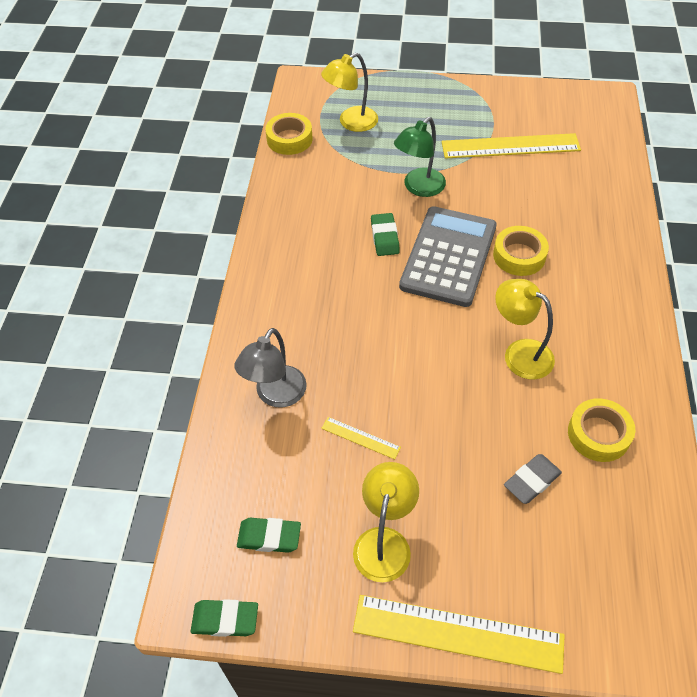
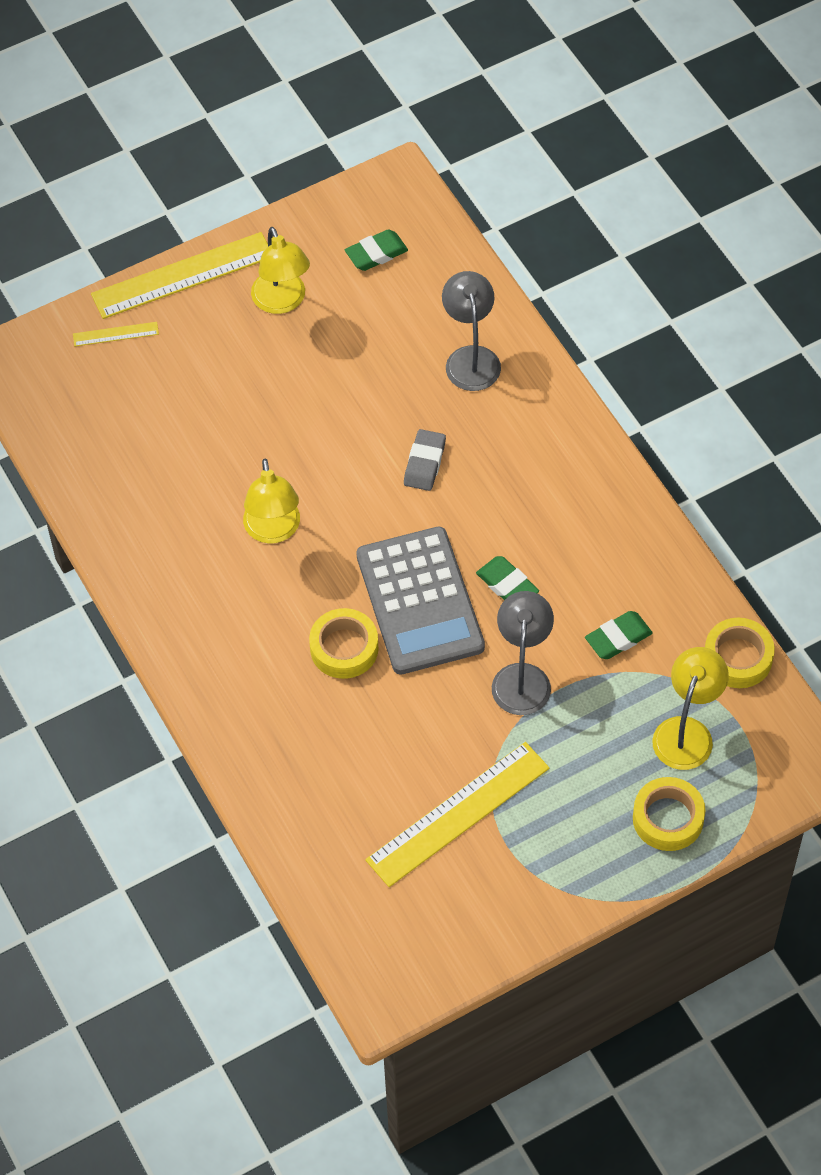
camera: 145 degrees right, 5 degrees up
(225, 619) = (361, 188): green eraser -> green eraser (618, 638)
(360, 437) = (364, 367): yellow ruler -> yellow ruler (115, 334)
(419, 188) = (522, 677): green lamp -> grey lamp
(519, 353) = (273, 531): yellow lamp -> yellow lamp turned 75 degrees clockwise
(532, 481) = (191, 416): grey eraser -> grey eraser (424, 463)
(598, 434) = (154, 492): yellow tape -> yellow tape (668, 818)

